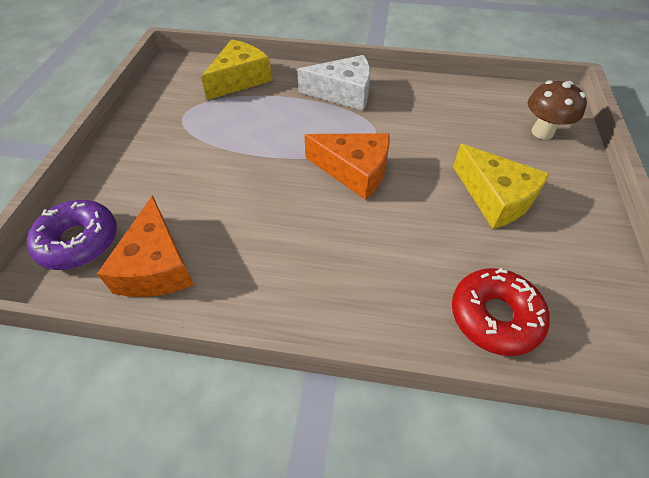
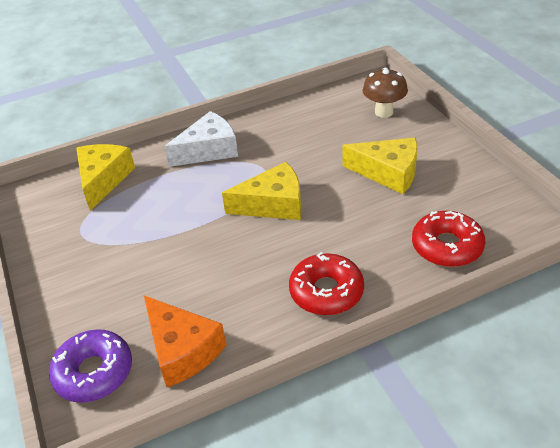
camera: 30 degrees left, 10 degrees down
(326, 289) = (326, 291): none -> red donut
(354, 171) = (273, 204): orange cheese -> yellow cheese

